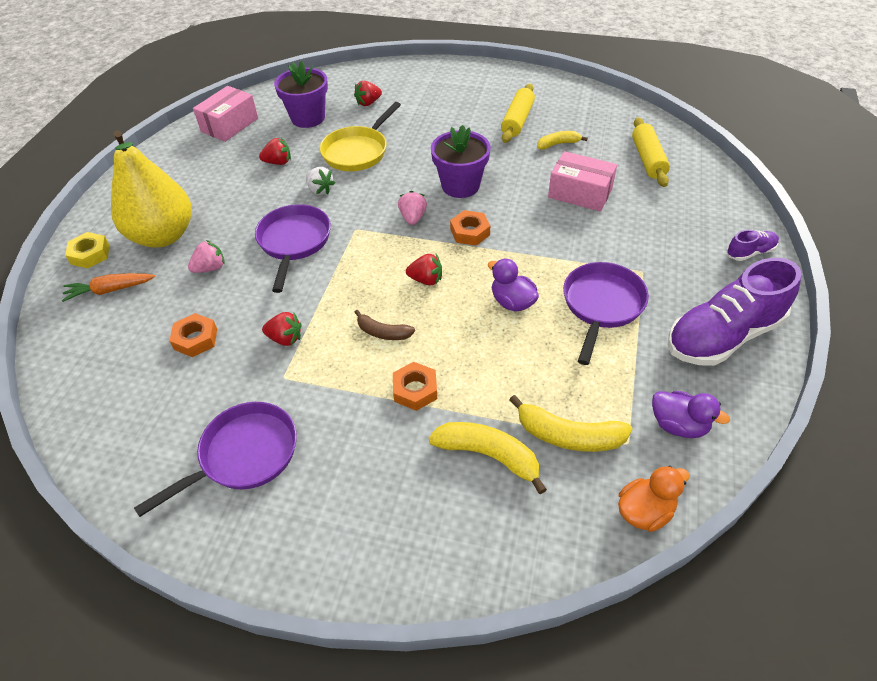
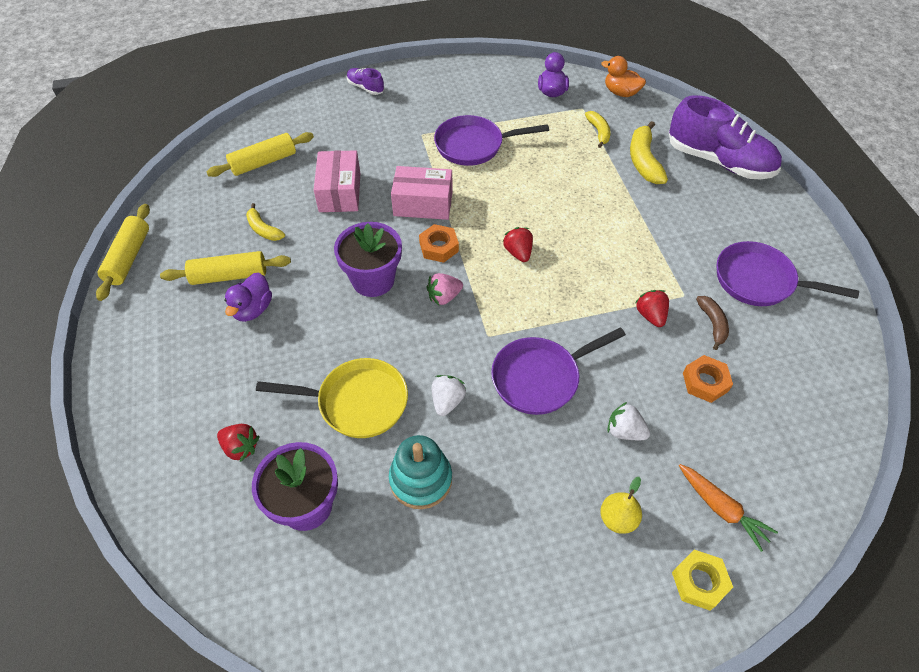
camera: 120 degrees left, 5 degrees up
(163, 236) = (617, 519): yellow pear -> yellow pear, size x0.42
(210, 268) = (624, 431): pink strawberry -> white strawberry
(229, 125) = (367, 609): pink box -> pink box (423, 204)
(278, 162) = (421, 479): red strawberry -> turquoise stacking toy
(383, 332) = (593, 255): brown banana -> brown banana (712, 324)
(415, 390) = (628, 214): orange nut -> none
(512, 302) = (505, 192): purple duck -> purple duck (253, 309)
(567, 83) = (128, 258): none -> yellow rolling pin
(568, 436) = (598, 132): yellow banana -> yellow banana, size x0.62
(723, 336) = (462, 87): purple shoe -> purple shoe (719, 161)

